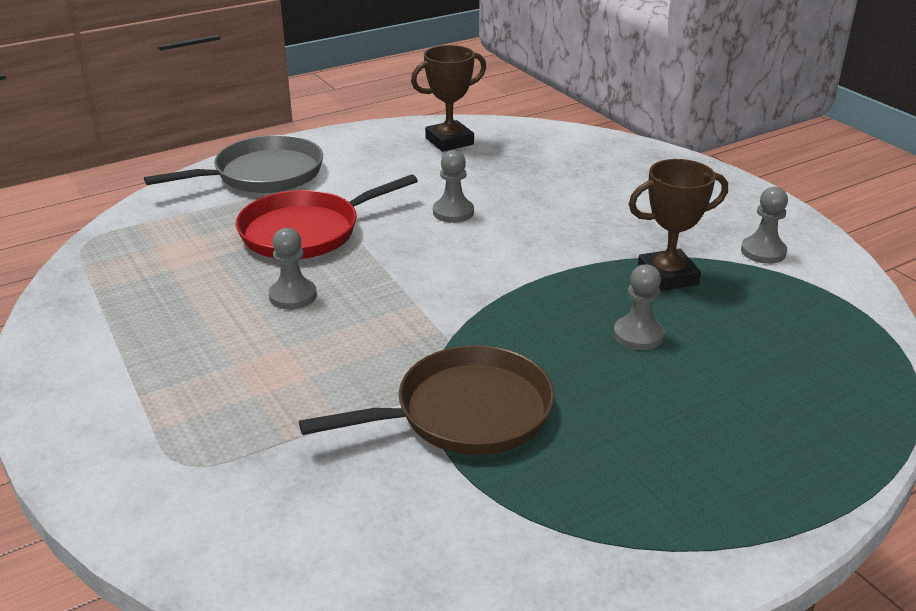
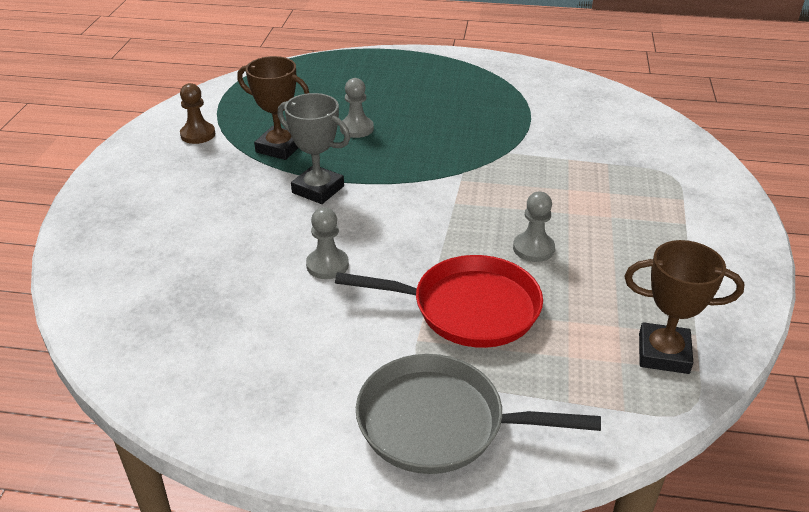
camera: 140 degrees left, 5 degrees up
(449, 141) = (195, 364): brown trophy -> brown trophy (663, 353)
(465, 413) = (500, 136): brown pan -> none
(558, 257) = (318, 189): none -> grey trophy
(763, 252) = (198, 134): grey pawn -> brown pawn

